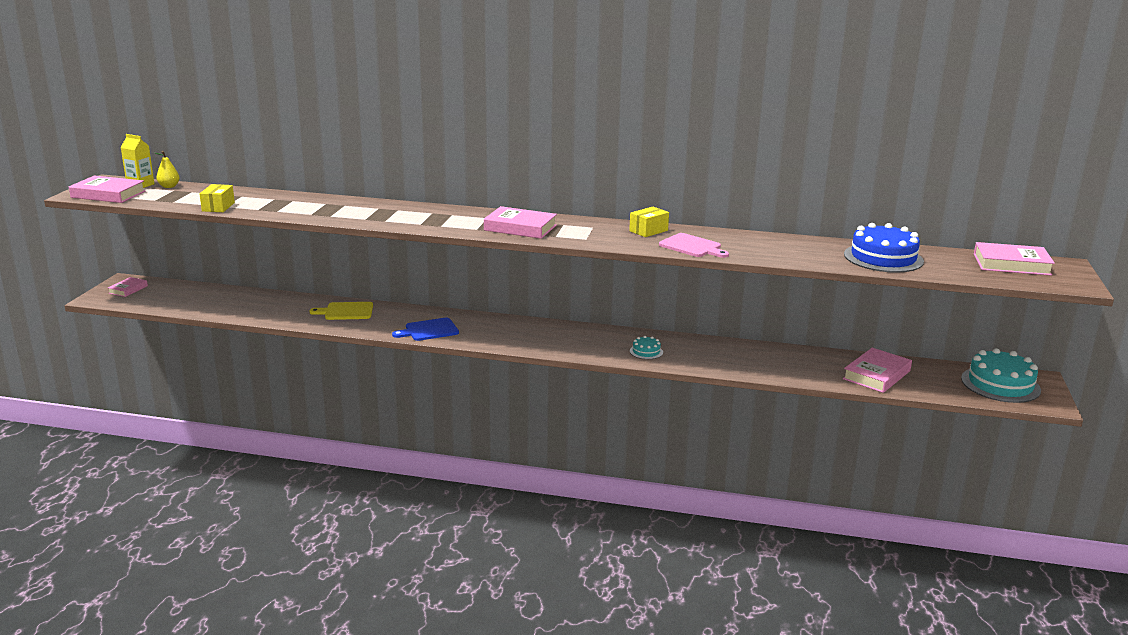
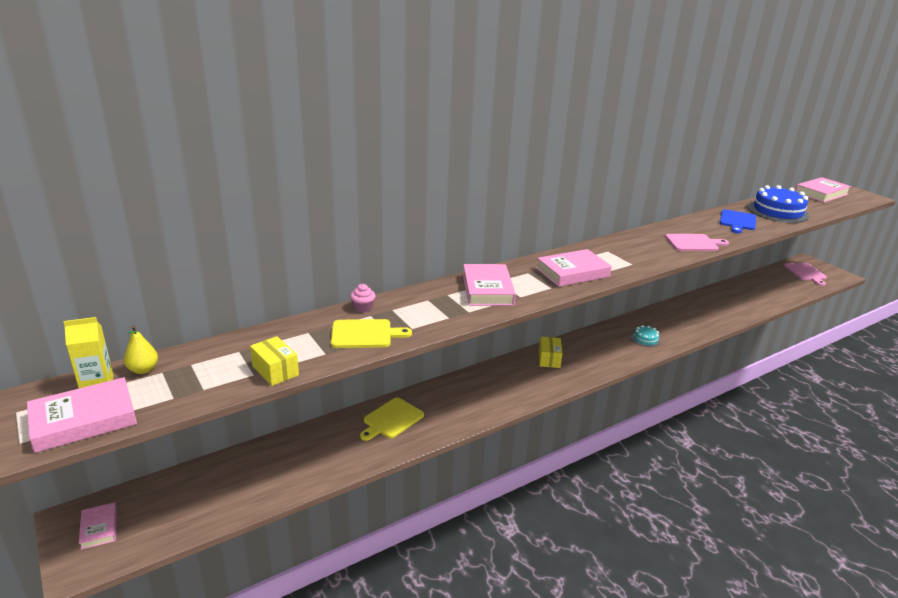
camera: 45 degrees left, 5 degrees up
(299, 209) = (365, 334): none -> yellow cutting board
(331, 199) = (363, 307): none -> pink cupcake
(429, 330) = (491, 400): blue cutting board -> blue cutting board (737, 221)
(648, 231) = (642, 240): yellow box -> yellow box (549, 359)
(876, 375) = (761, 294): pink book -> pink book (487, 289)
(1000, 384) = (806, 273): turquoise cake -> pink cutting board

